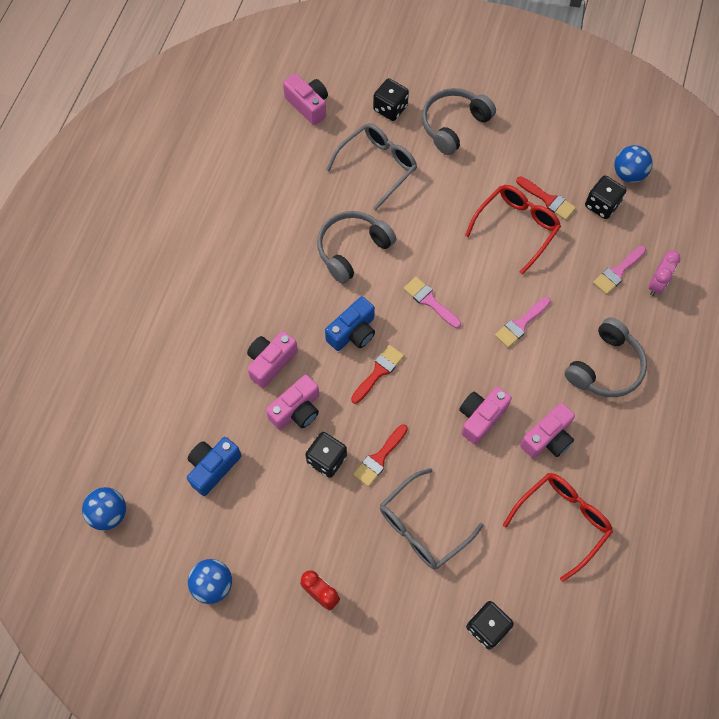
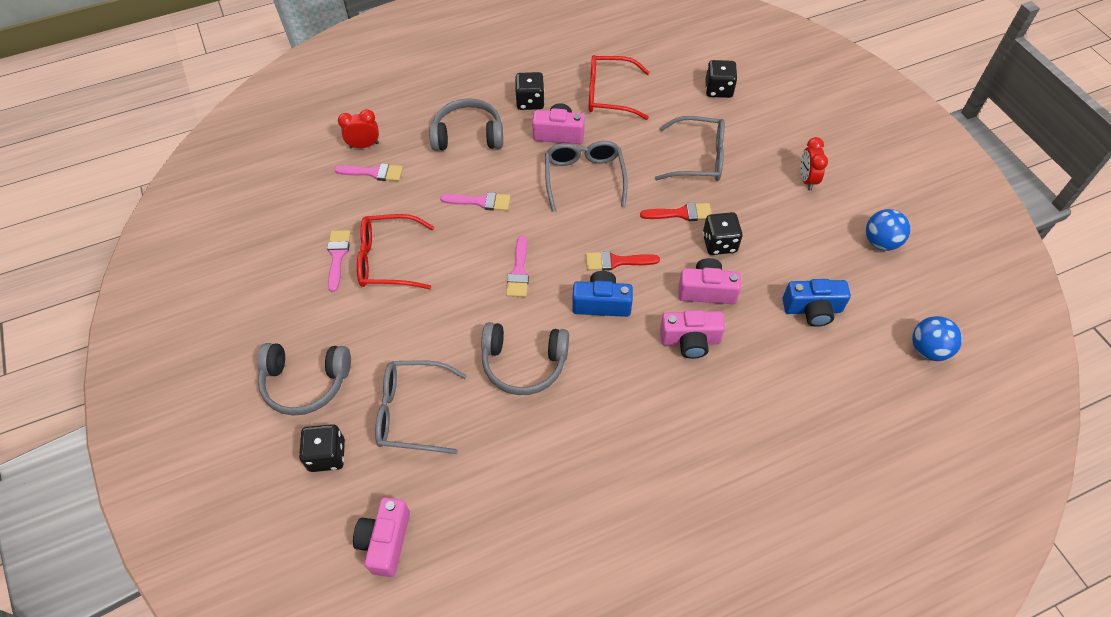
camera: 130 degrees left, 10 degrees down
(480, 417) = (584, 177): pink camera -> grey glasses
(548, 200) = (337, 256): red brush -> pink brush
(601, 205) = (312, 218): black dice -> black dice (530, 102)
(628, 174) = (261, 219): blue ball -> none
(656, 284) = (364, 145): pink clock -> red clock

